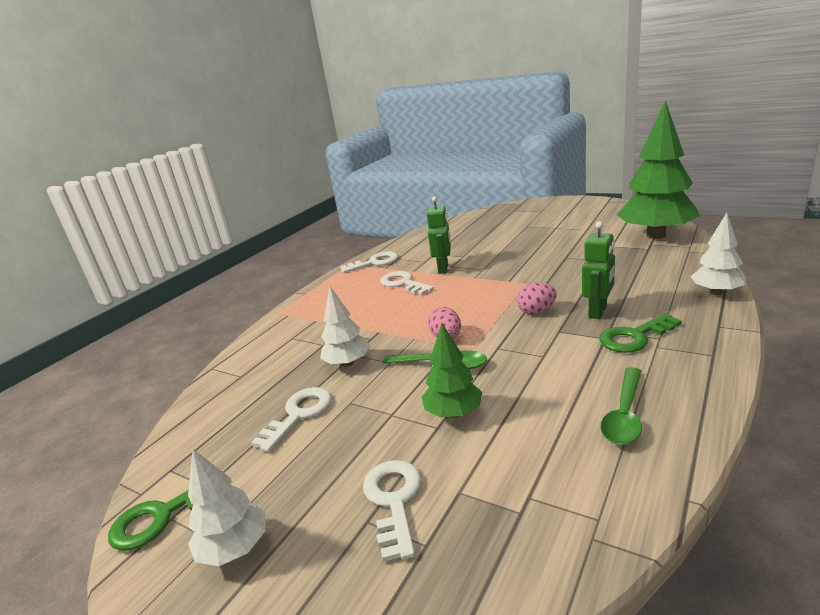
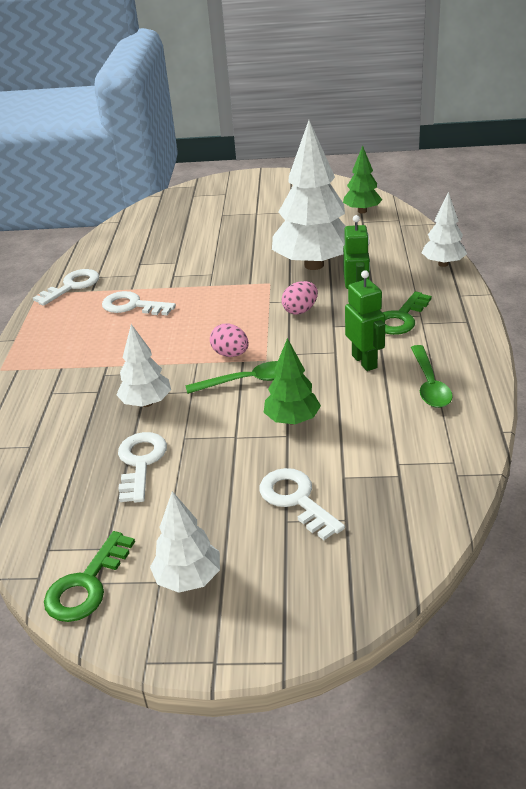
camera: 30 degrees left, 10 degrees up
(443, 268) = (166, 280): green robot -> green robot (364, 361)
(577, 274) = (314, 265): none -> white tree
(656, 235) = (362, 211): green tree -> green tree, size x0.51

